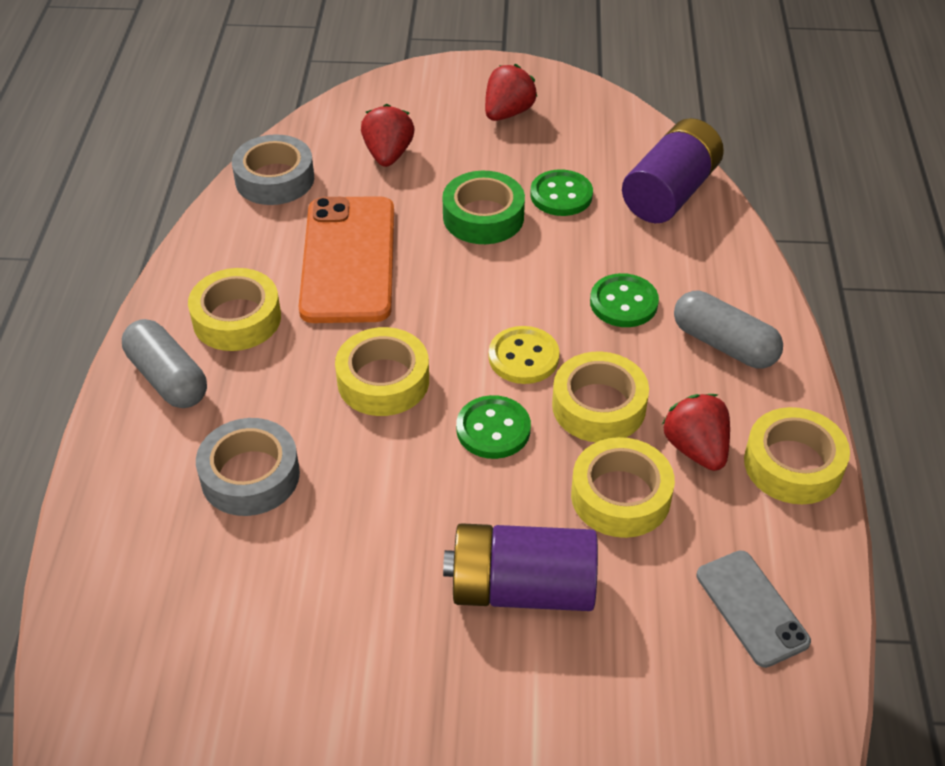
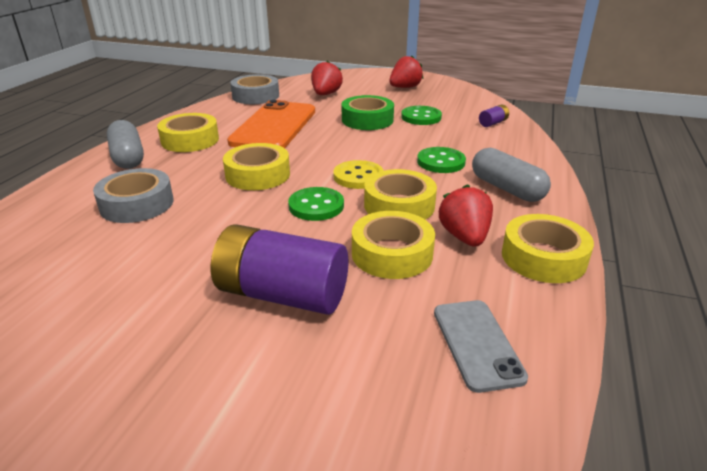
camera: 15 degrees right, 15 degrees down
(670, 192) = (493, 123): purple battery -> purple battery, size x0.42

